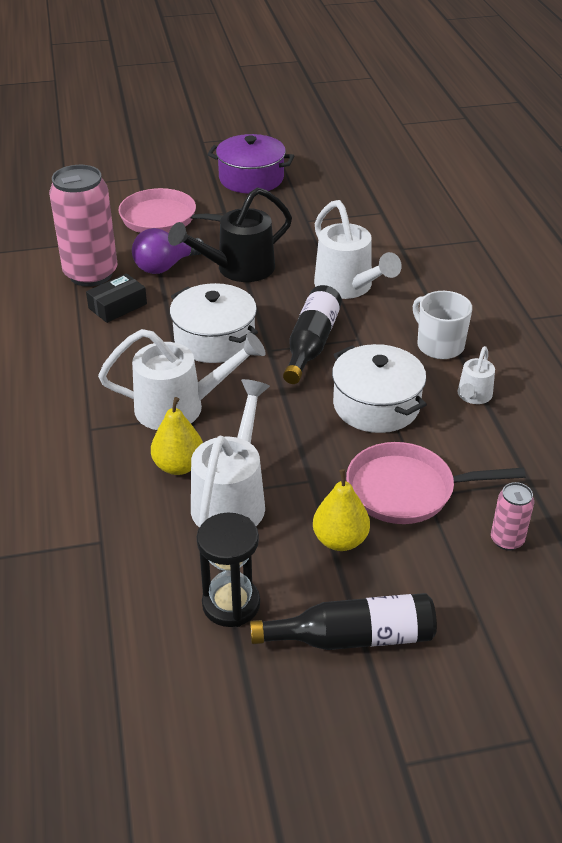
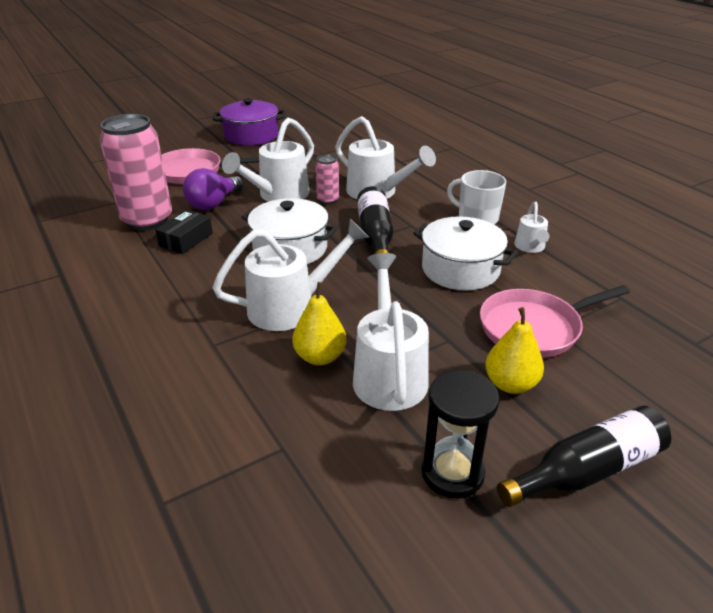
camera: 20 degrees left, 5 degrees down
(237, 269) = (278, 195): black watering can -> white watering can
(507, 540) = (644, 347): pink can -> pink can (328, 200)

